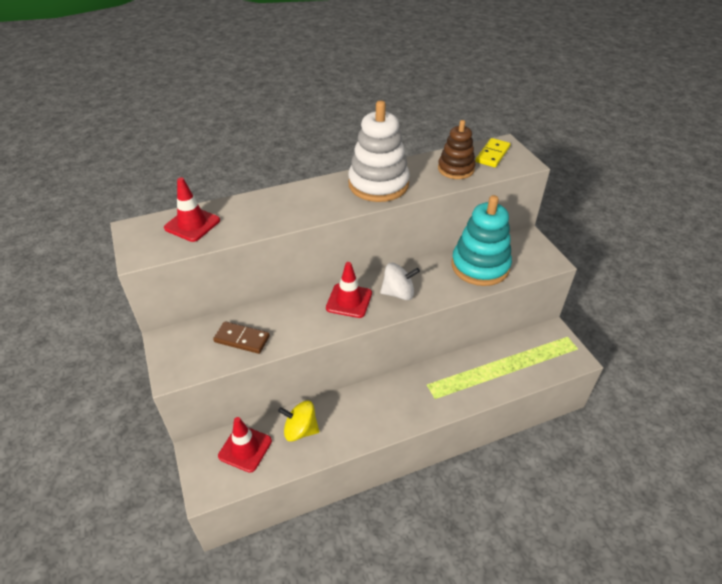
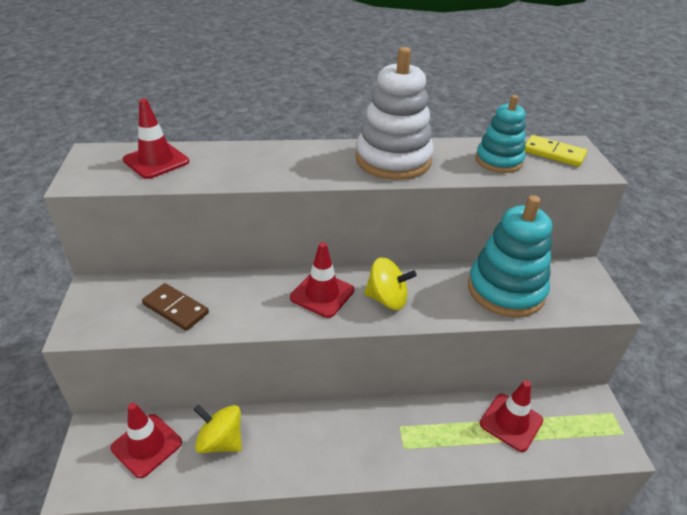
camera: 15 degrees right, 5 degrees down
(398, 293) = (387, 299): white spinning top -> yellow spinning top
(456, 169) = (498, 161): brown stacking toy -> turquoise stacking toy
(492, 154) = (553, 153): yellow domino -> yellow domino turned 75 degrees clockwise
(502, 360) = (511, 422): none -> red traffic cone

